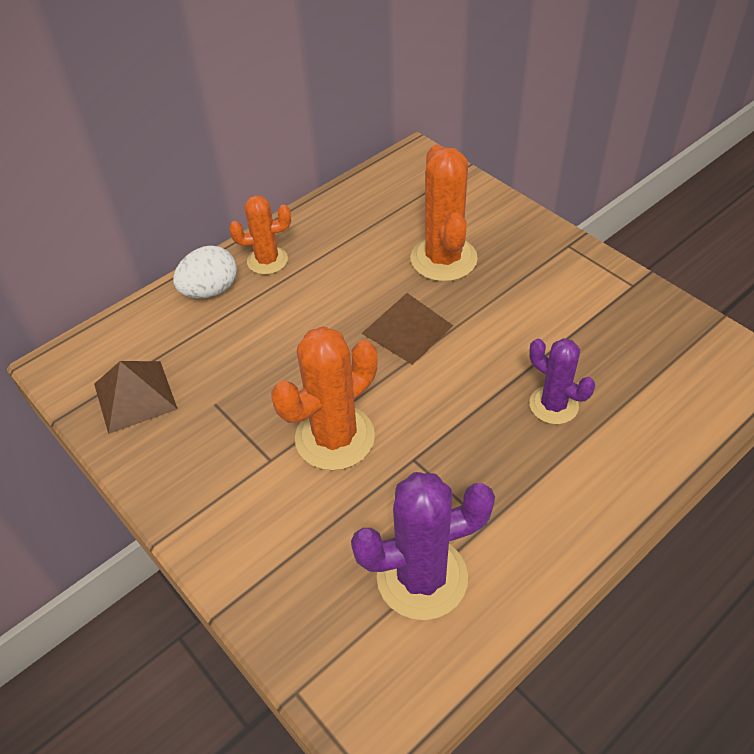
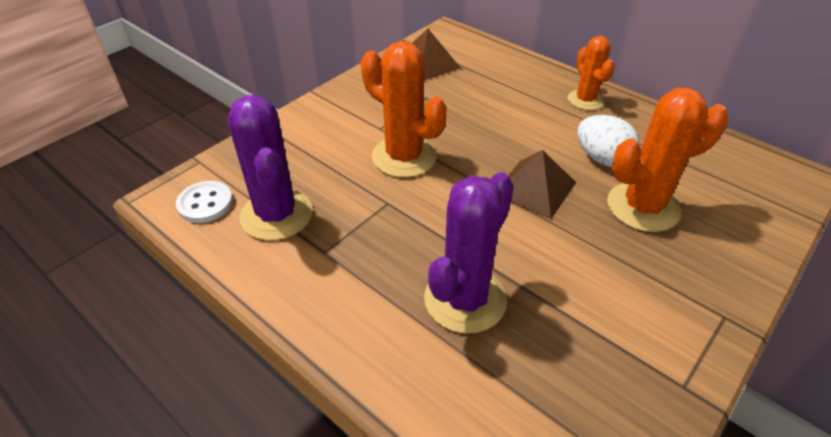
camera: 80 degrees right, 5 degrees down
(210, 291) = (538, 78): white egg -> white egg (602, 158)
(391, 670) = (205, 203): none -> white button
(553, 405) = (465, 299): purple cactus -> purple cactus, size x1.61

